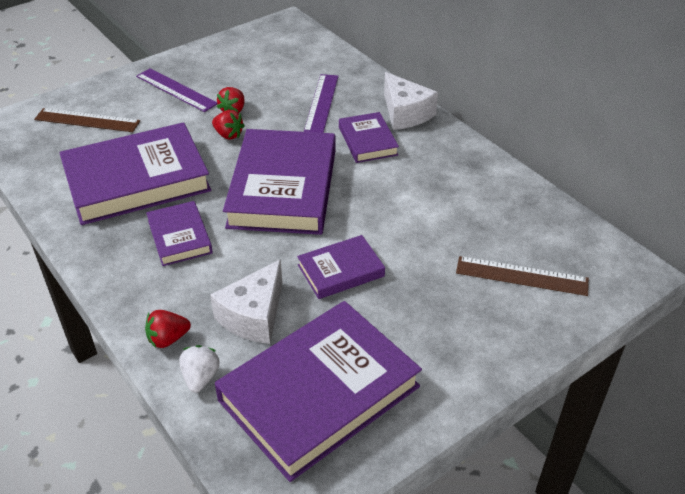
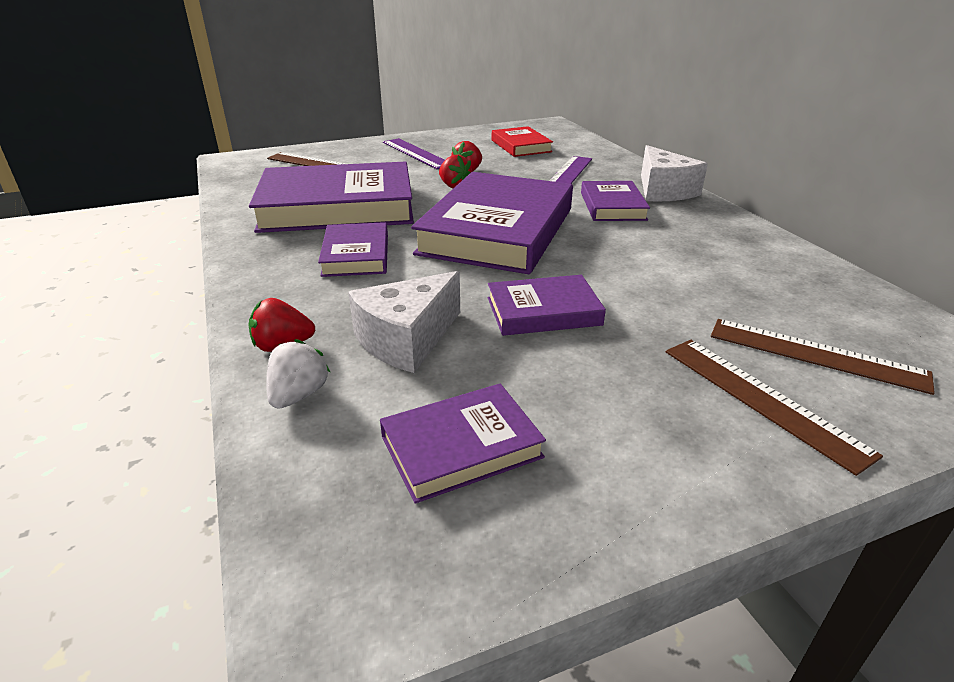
camera: 15 degrees right, 10 degrees down
(270, 64) = (521, 146): none -> red book
(319, 393) = (461, 447): purple book -> purple book, size x0.50
(490, 320) = (761, 399): none -> brown ruler

